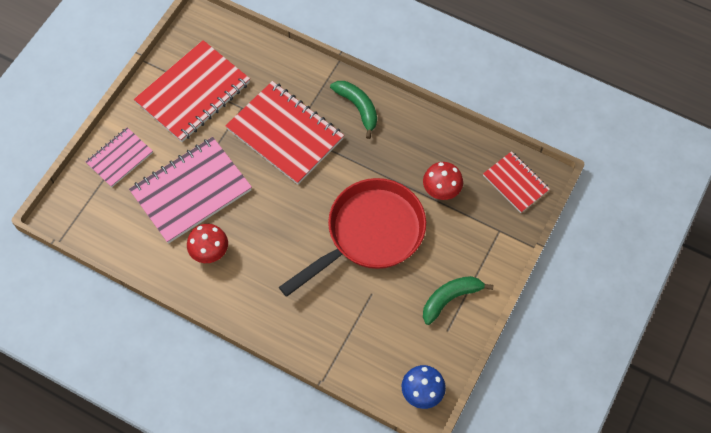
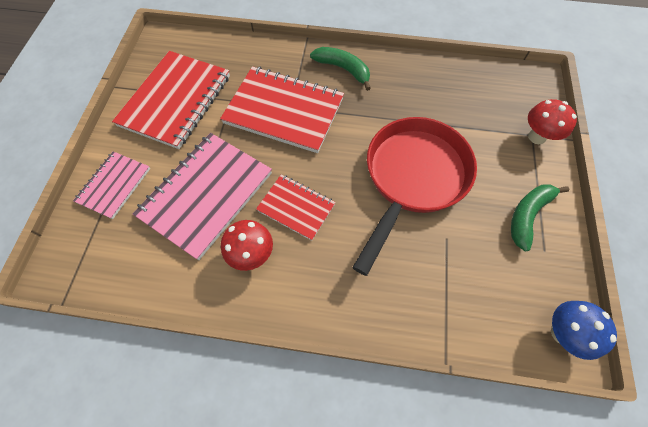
camera: 20 degrees left, 0 degrees up
(441, 191) = (458, 117): red mushroom -> red mushroom (536, 137)
(515, 183) = (520, 90): red notebook -> red notebook (296, 207)

